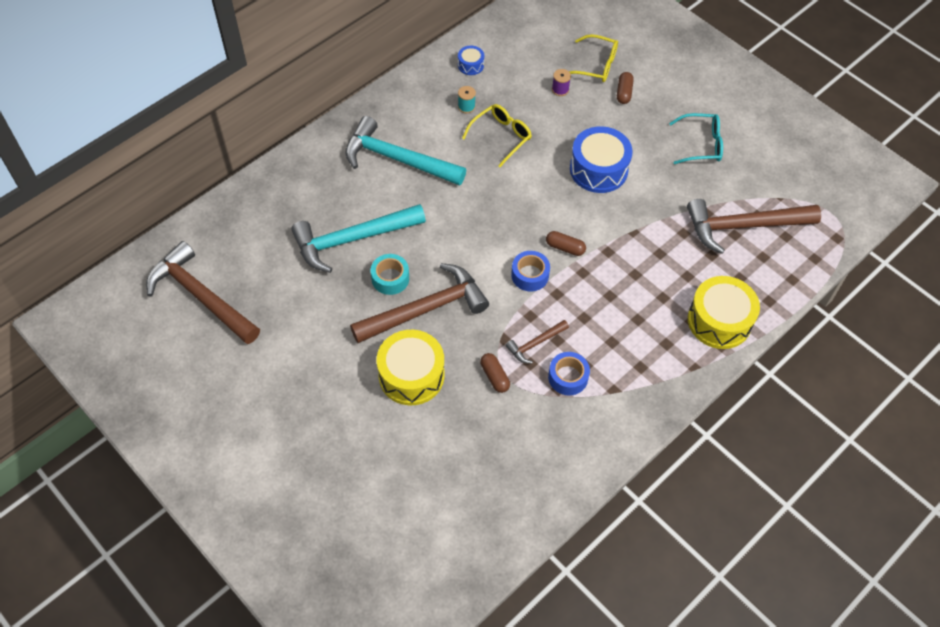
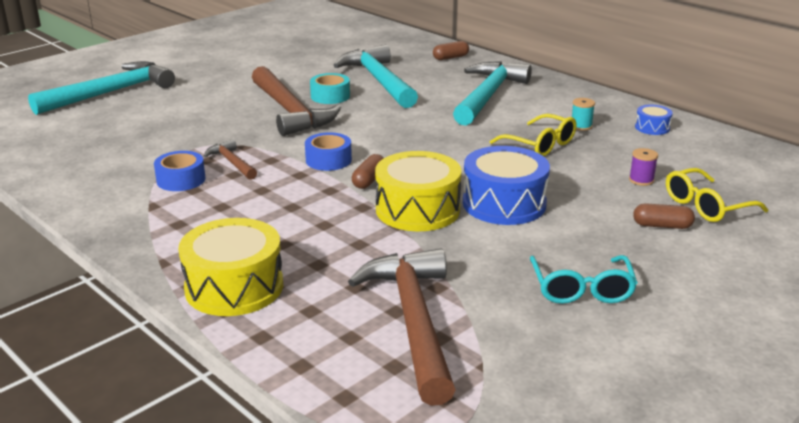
camera: 90 degrees right, 30 degrees down
(201, 296) = (318, 35): brown hammer -> none
(366, 479) = (111, 93): none -> turquoise hammer
(411, 375) = (212, 107): yellow drum -> yellow drum (417, 210)
(494, 376) = (197, 142): brown capsule -> brown capsule (450, 57)
(596, 65) = (706, 206): yellow glasses -> yellow glasses turned 45 degrees clockwise

